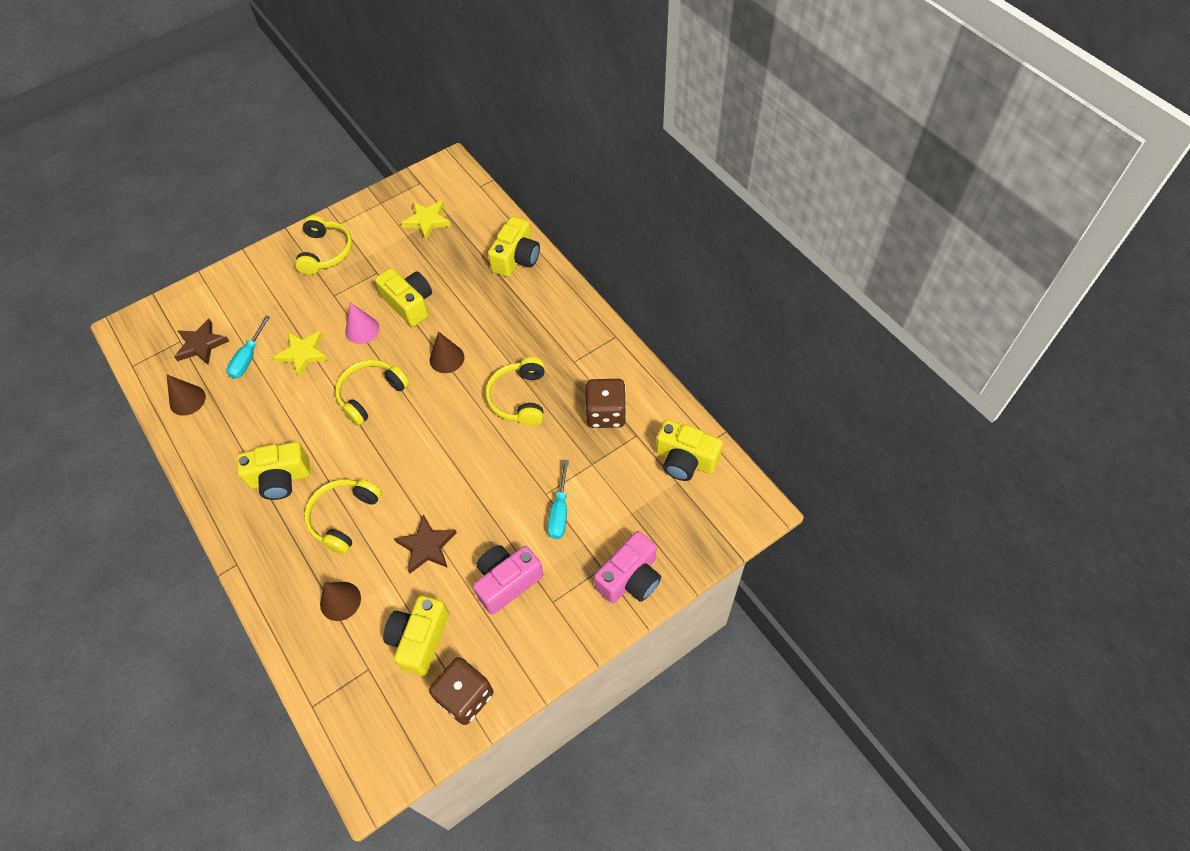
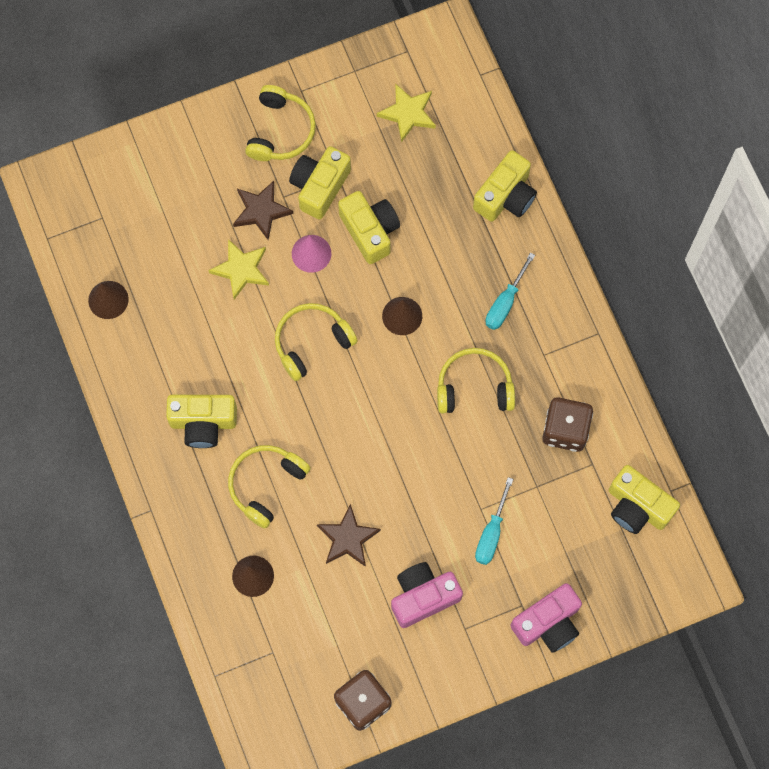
camera: 10 degrees right, 15 degrees up
(201, 344) = (126, 229): brown star -> brown star (261, 211)
(248, 358) = (178, 261): turquoise screwdriver -> turquoise screwdriver (505, 303)
(420, 639) = (327, 635): yellow camera -> yellow camera (319, 187)
(519, 398) = (474, 387): yellow headphones -> yellow headphones turned 75 degrees clockwise

